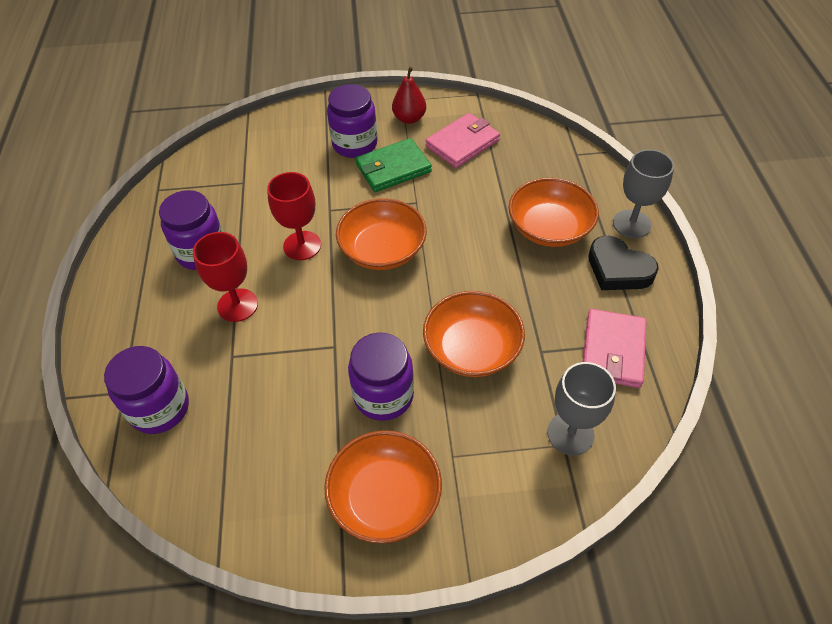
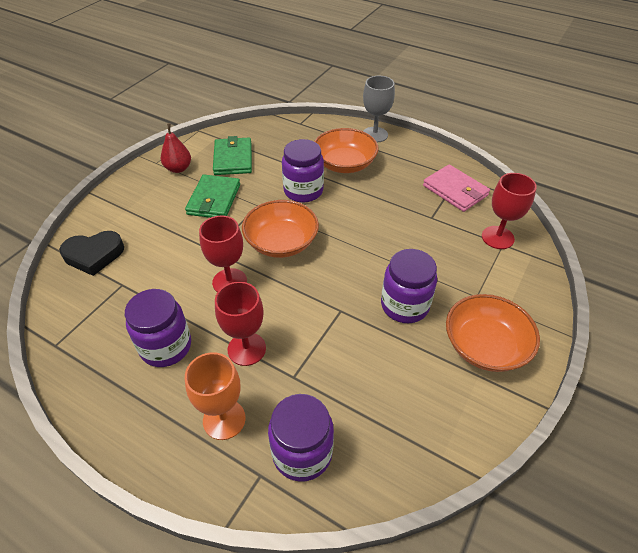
camera: 55 degrees left, 5 degrees down
(158, 335) = (224, 419): none -> orange goblet
(355, 144) = (166, 205): purple jar -> purple jar (303, 191)
(462, 143) = (233, 159): pink wallet -> green wallet
(472, 349) = (404, 244): orange bowl -> none
(570, 434) = (497, 237): grey goblet -> red goblet
(618, 269) = (401, 157): black heart -> black heart (94, 255)

